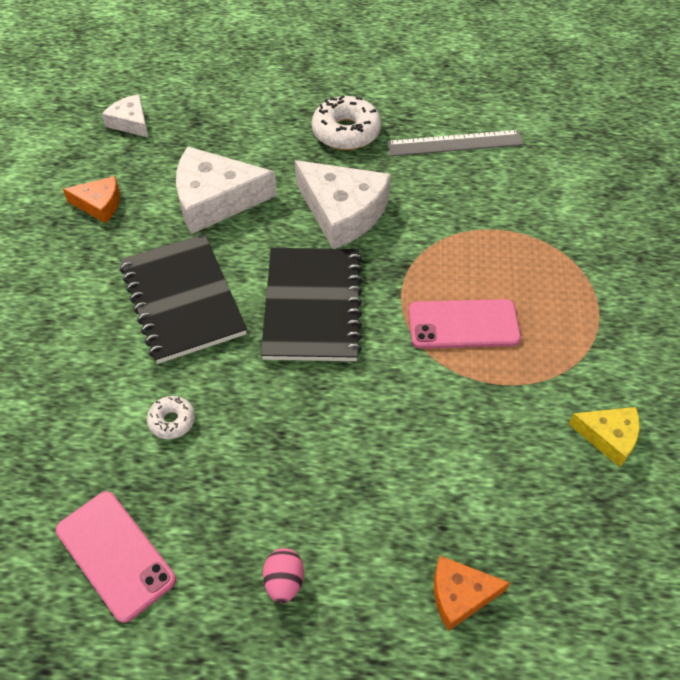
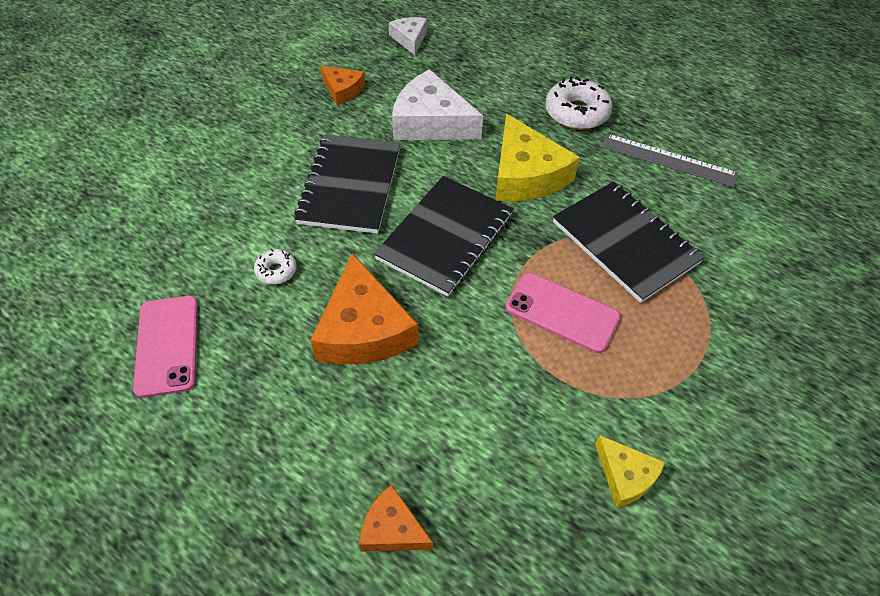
camera: 30 degrees right, 0 degrees up
(284, 581) = (266, 434): pink egg -> none
(301, 432) = (363, 329): none -> orange cheese
(342, 212) = (525, 174): white cheese -> yellow cheese
(471, 235) = (625, 242): none -> black notebook

